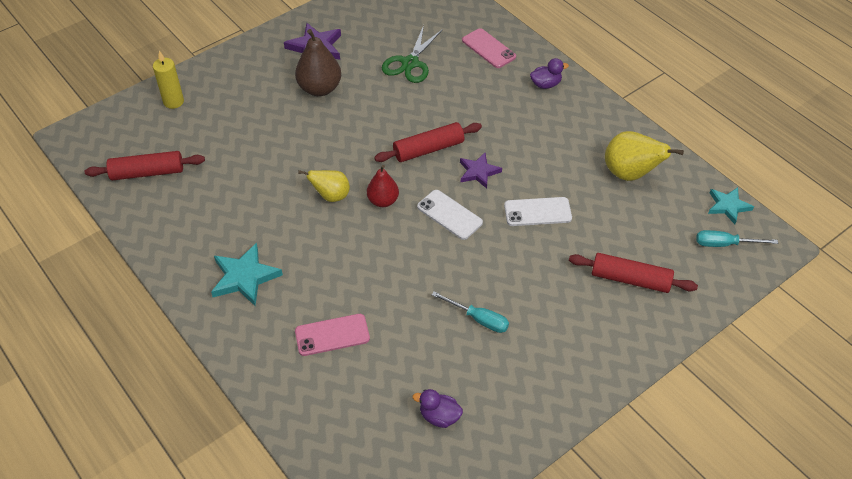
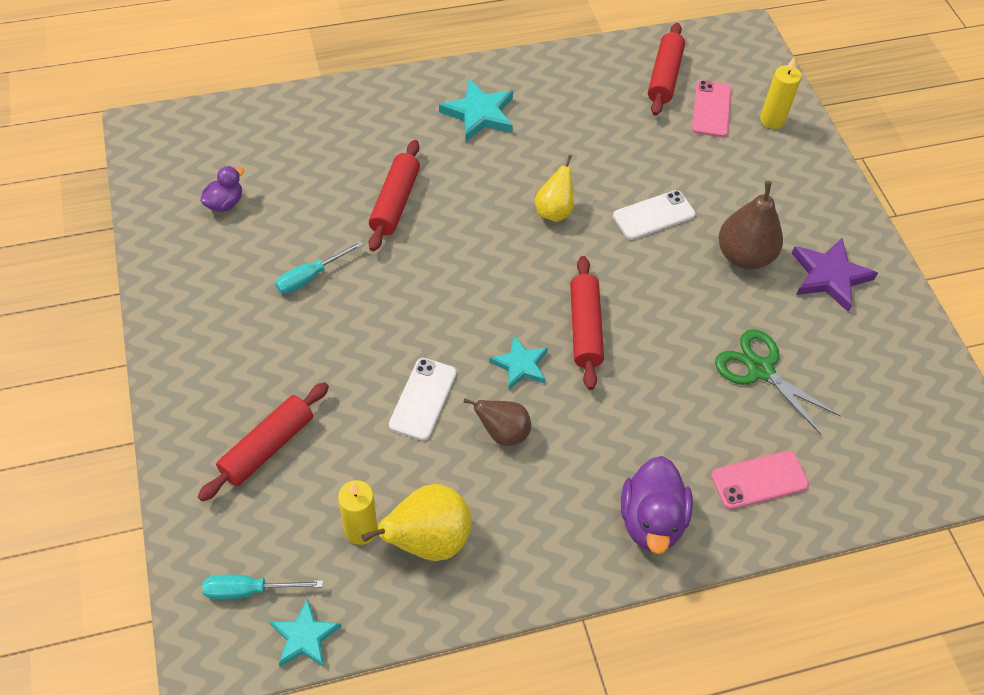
camera: 110 degrees right, 5 degrees up
(332, 335) = (368, 156): pink phone -> pink phone (711, 109)
(373, 296) = (395, 202): none -> red rolling pin
(383, 201) = (522, 254): red pear -> none
(449, 215) = (468, 308): white phone -> white phone (653, 215)
(478, 172) = (520, 365): purple star -> turquoise star
(535, 164) = (503, 433): none -> brown pear
(545, 84) = (651, 520): purple duck -> purple duck, size x1.72
(648, 207) = (361, 530): none -> yellow candle
(724, 244) = (249, 590): turquoise screwdriver -> turquoise screwdriver turned 120 degrees counterclockwise

